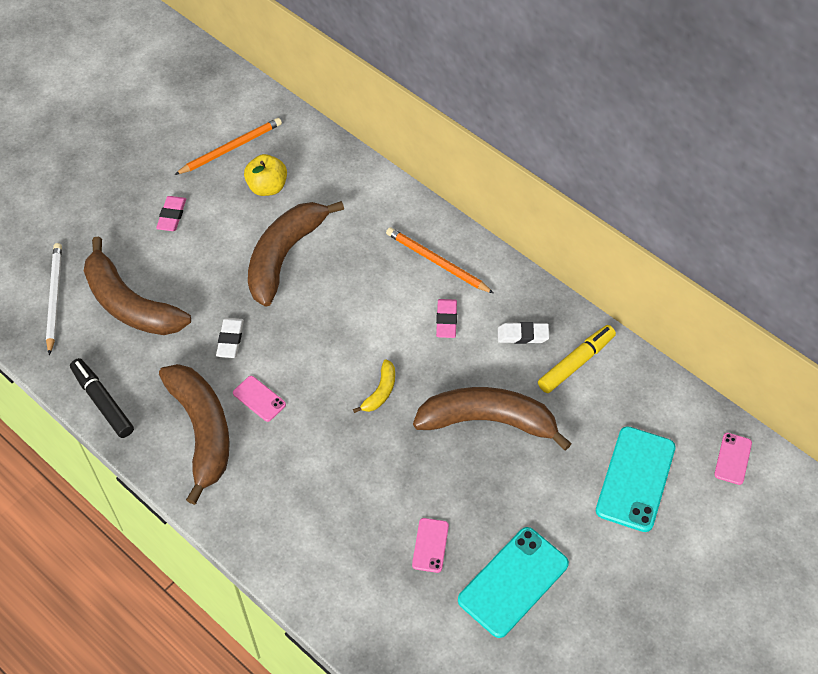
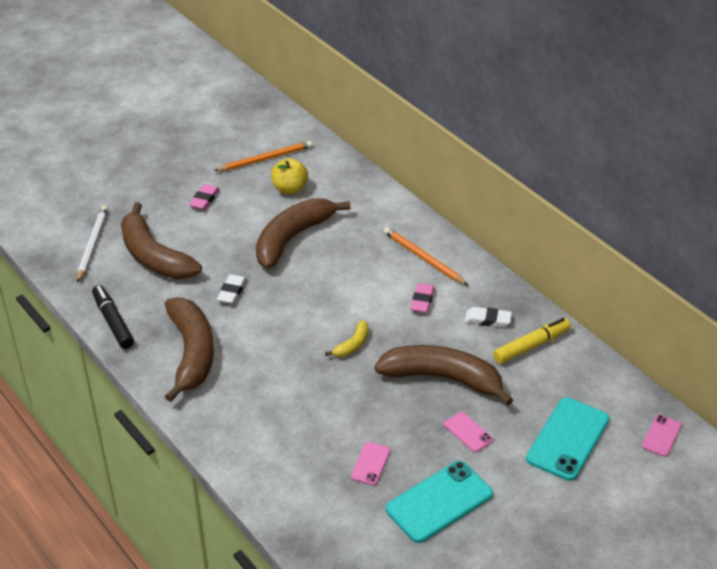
camera: 10 degrees right, 15 degrees down
(259, 399) = (246, 336): pink phone -> pink phone (468, 432)

